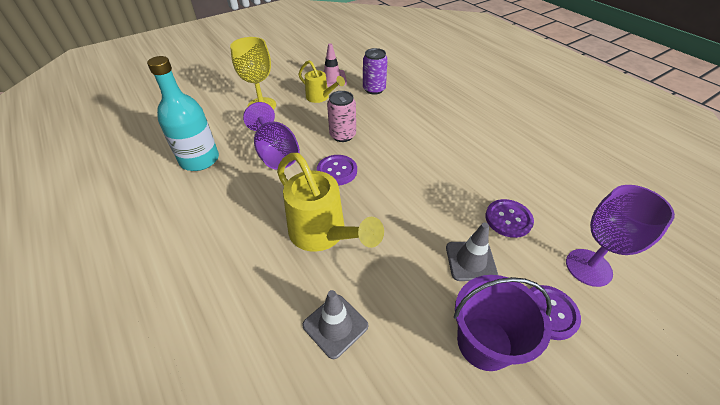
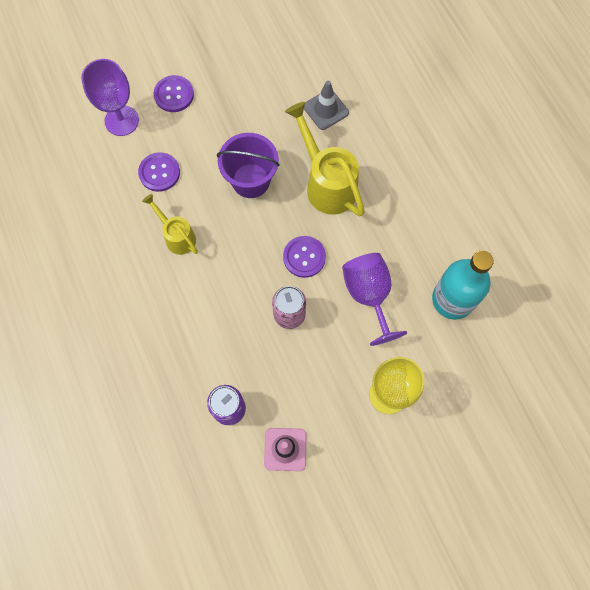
camera: 170 degrees left, 25 degrees up
(320, 97) = (307, 401): yellow watering can -> yellow watering can (177, 236)
(470, 261) = (211, 140): grey traffic cone -> none
(484, 343) = (228, 84): purple bucket -> purple bucket (251, 180)

